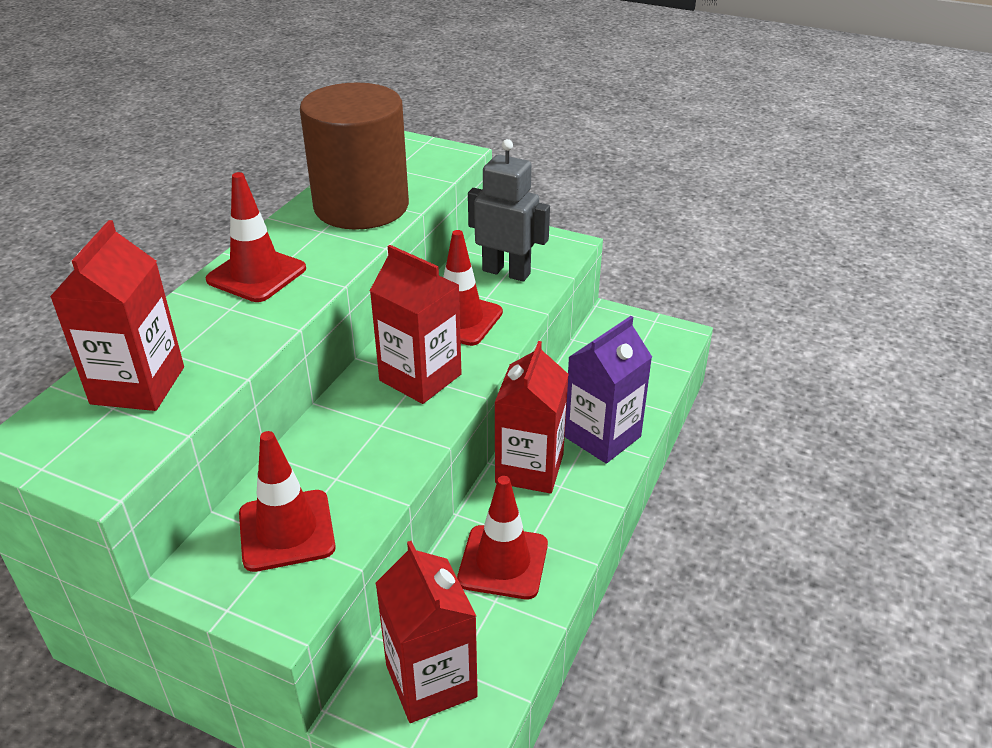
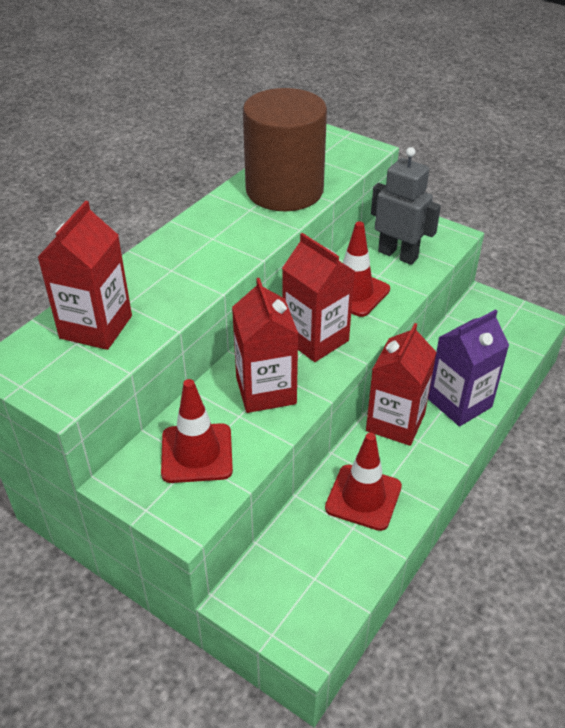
camera: 10 degrees right, 5 degrees up
(256, 274) = (195, 243): red traffic cone -> none
(431, 681) = (294, 584): red carton -> red carton (266, 390)

